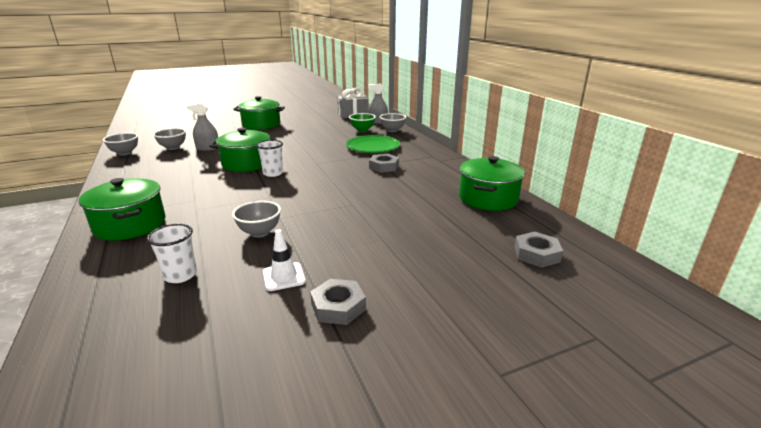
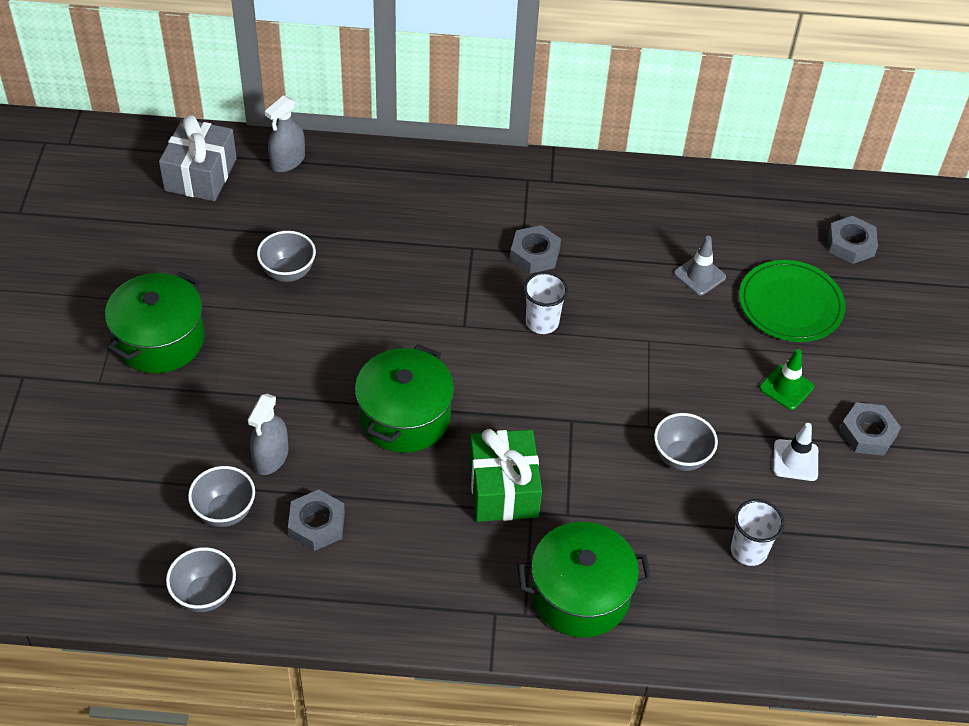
camera: 65 degrees left, 25 degrees up
(170, 162) = (316, 524): none -> grey nut
(208, 191) = (503, 488): none -> green gift
(273, 173) = (476, 393): white cup -> white cup (542, 322)
(356, 257) = (786, 387): none -> green traffic cone
(362, 130) = (326, 204): green bowl -> none
(373, 147) = (432, 228): green plate -> green plate (790, 304)
(392, 130) = (359, 165): grey bowl -> grey bowl (288, 272)
(425, 207) = (699, 275): none -> grey traffic cone
(488, 198) = (708, 205): green pot -> none

